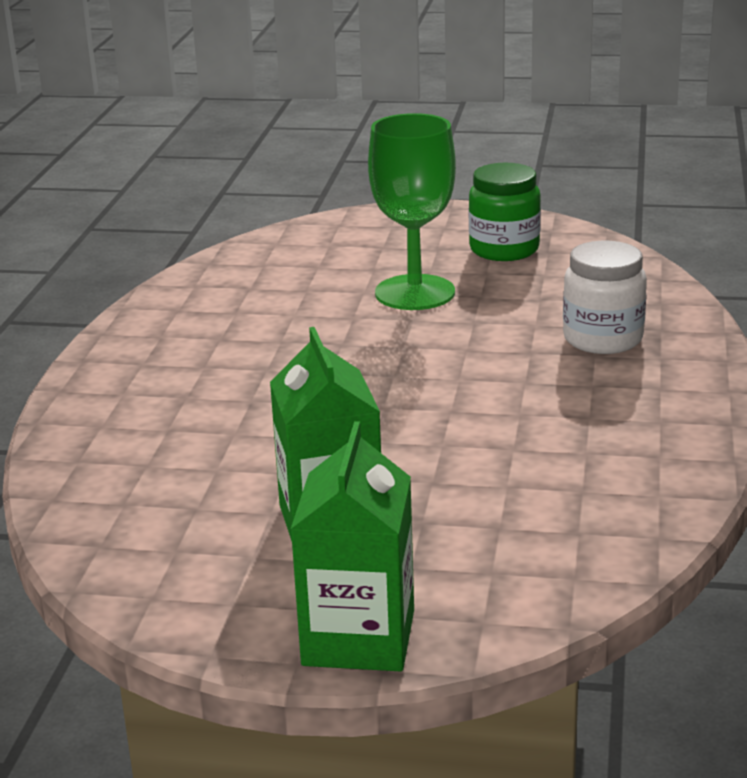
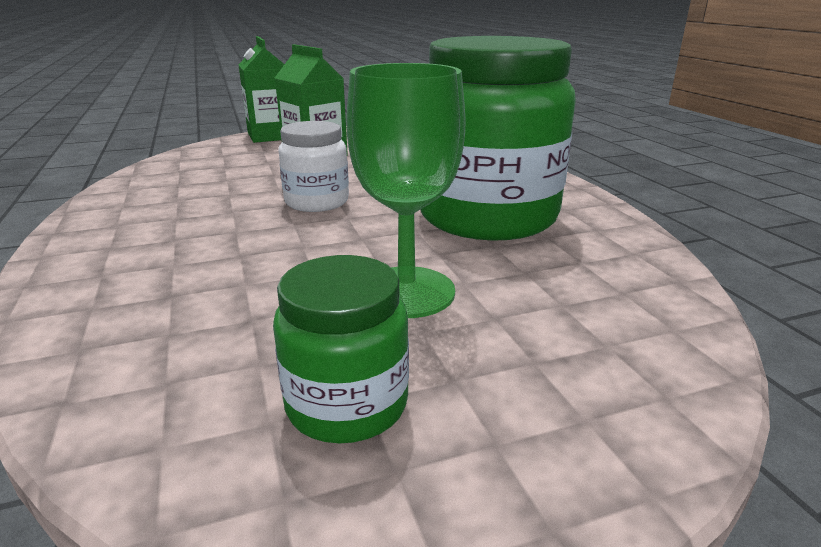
camera: 150 degrees right, 0 degrees up
(252, 343) = (487, 216): none -> green jar
(602, 339) = (164, 280): white jar -> white jar (317, 202)

